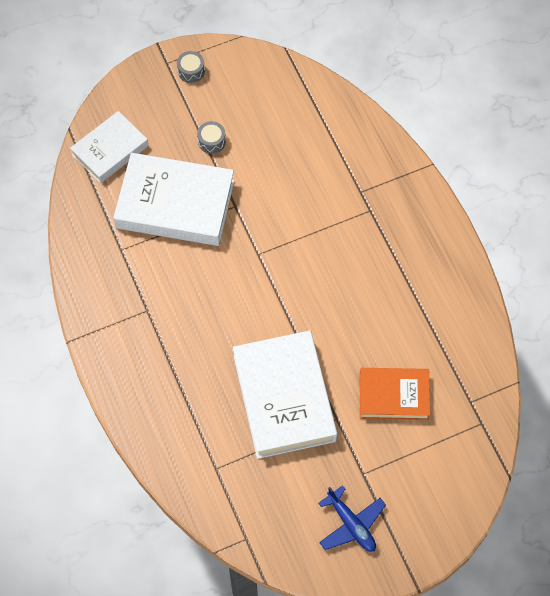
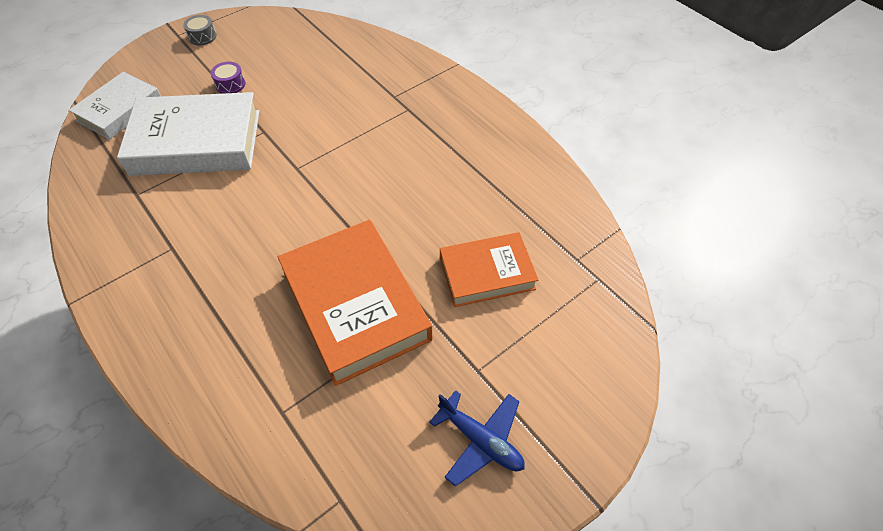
camera: 15 degrees left, 10 degrees down
(211, 141) = (230, 84): grey drum -> purple drum
(284, 398) = (355, 305): white book -> orange book

